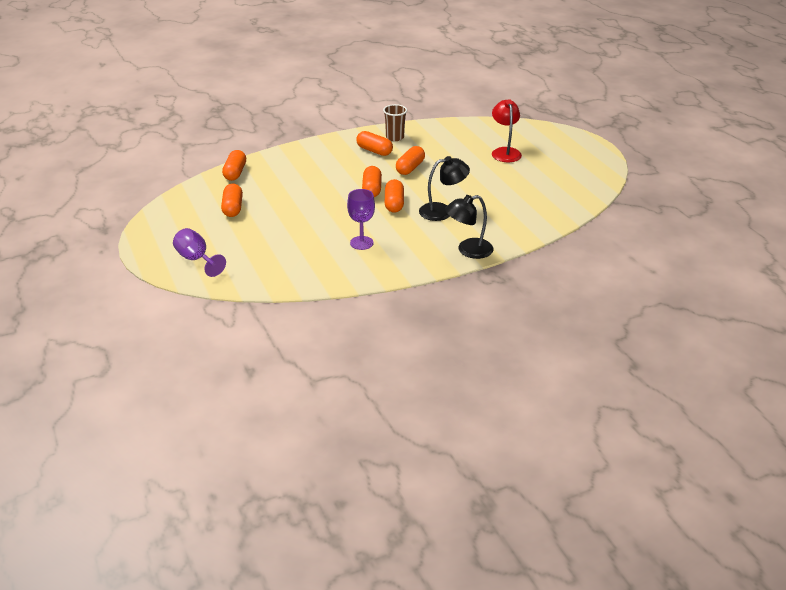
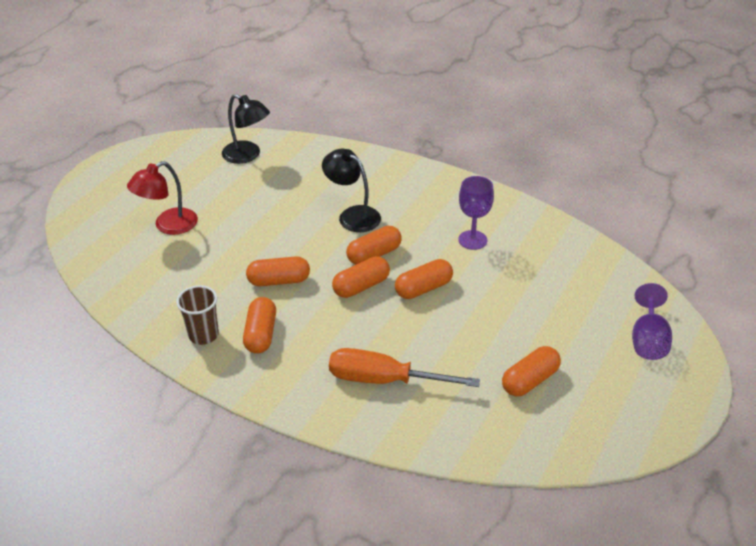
camera: 125 degrees left, 5 degrees up
(235, 173) = (453, 440): orange capsule -> orange capsule (423, 288)
(295, 170) = (384, 380): none -> orange screwdriver
(468, 250) = (406, 172): black lamp -> black lamp (247, 155)

